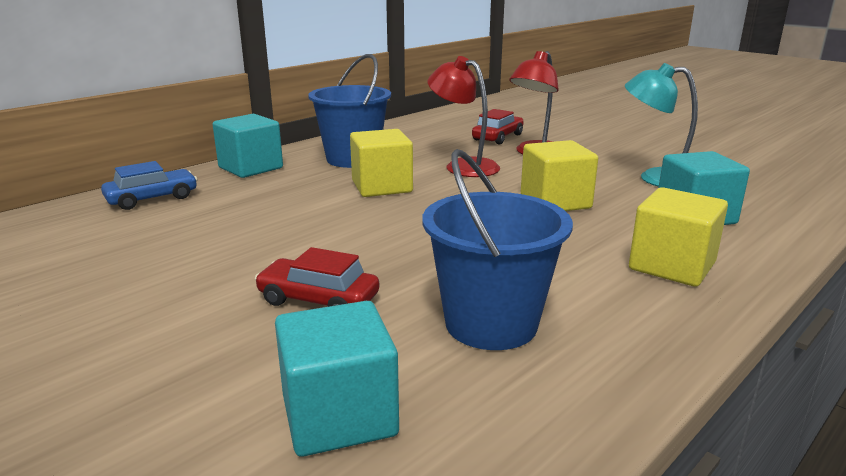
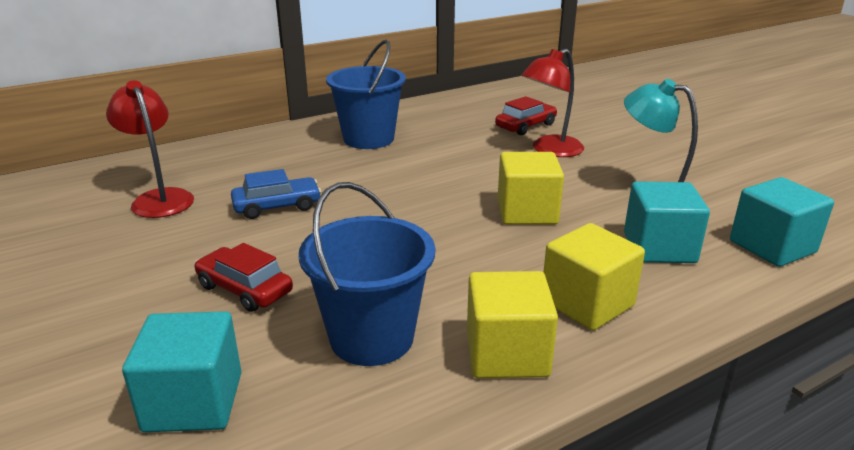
camera: 15 degrees right, 5 degrees up
(152, 198) = (174, 164): blue car -> blue car (277, 206)
(250, 168) = (273, 139): turquoise cube -> turquoise cube (772, 247)
(382, 187) = (374, 174): yellow cube -> yellow cube (507, 353)
(463, 166) = (467, 158): red lamp -> red lamp (159, 198)

